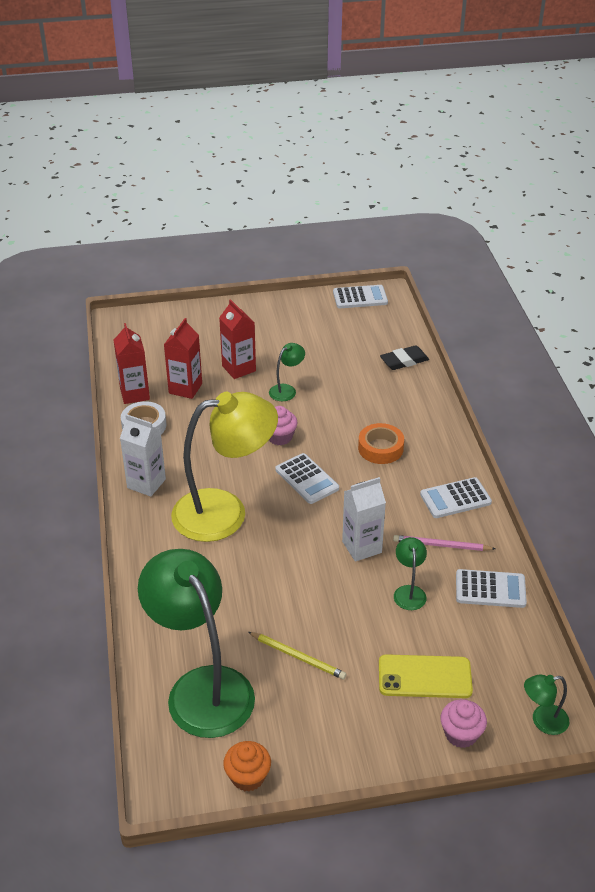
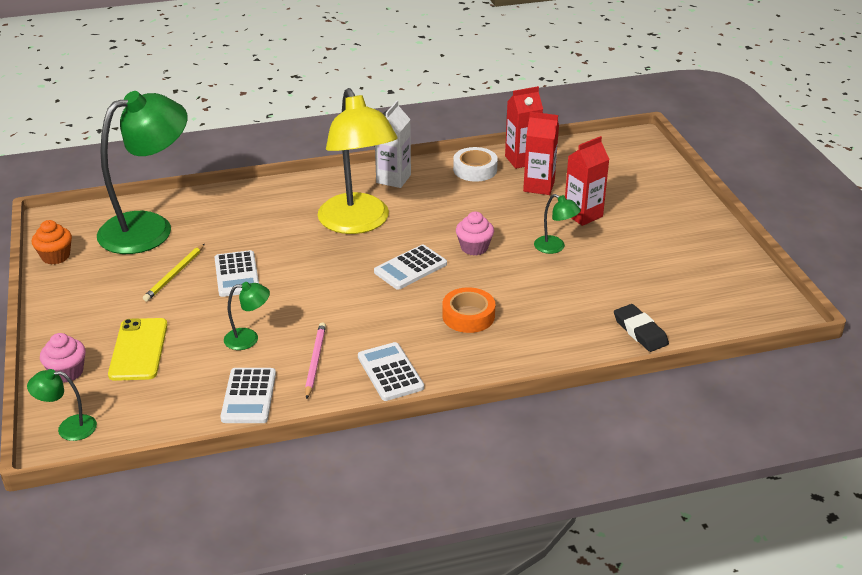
camera: 85 degrees right, 5 degrees down
(360, 297) = (763, 293): white calculator -> white calculator (237, 274)
(362, 547) = (312, 307): white carton -> none
(542, 721) = (69, 428): green lamp -> green lamp turned 75 degrees counterclockwise

